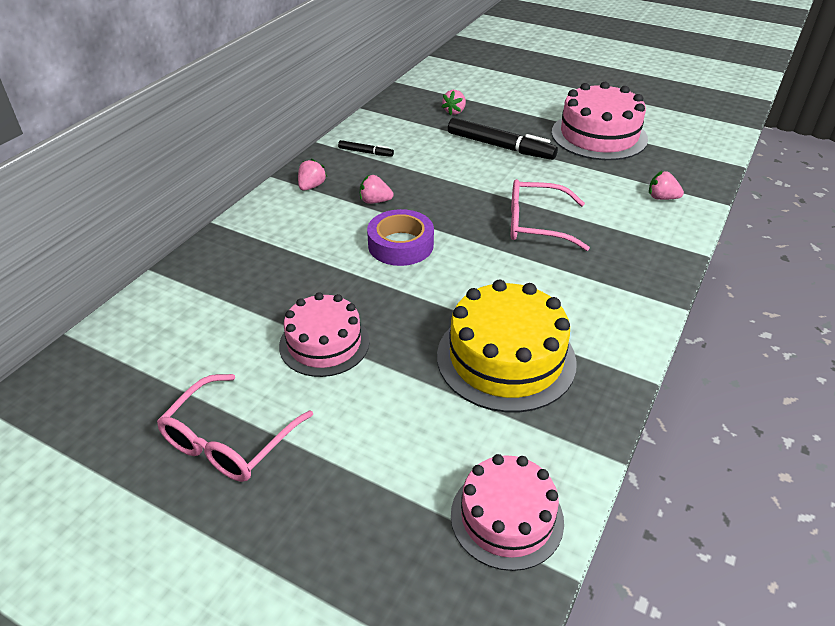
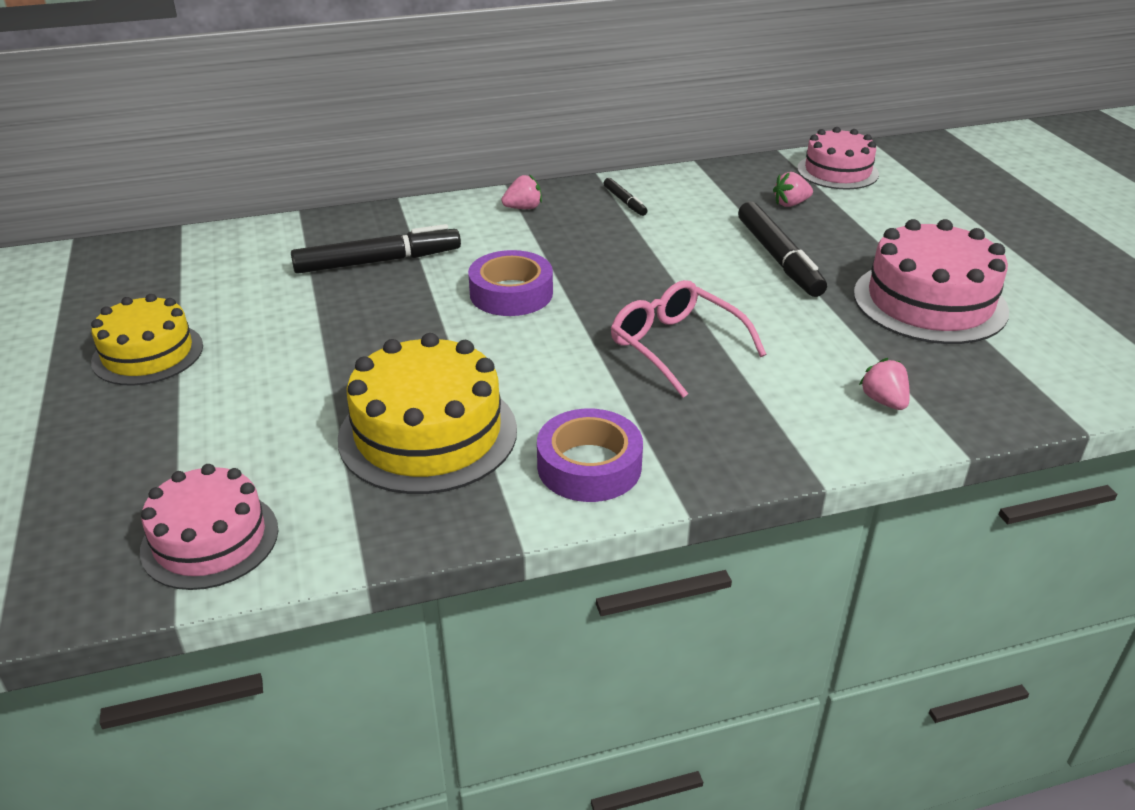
camera: 45 degrees right, 5 degrees down
(229, 441) = (148, 353): pink glasses -> yellow cake
(279, 273) = (378, 261): none -> black marker
(324, 343) = (316, 331): pink cake -> pink cake (837, 171)
(375, 201) = (556, 247): pink strawberry -> none
(609, 317) = (589, 466): none -> purple tape

